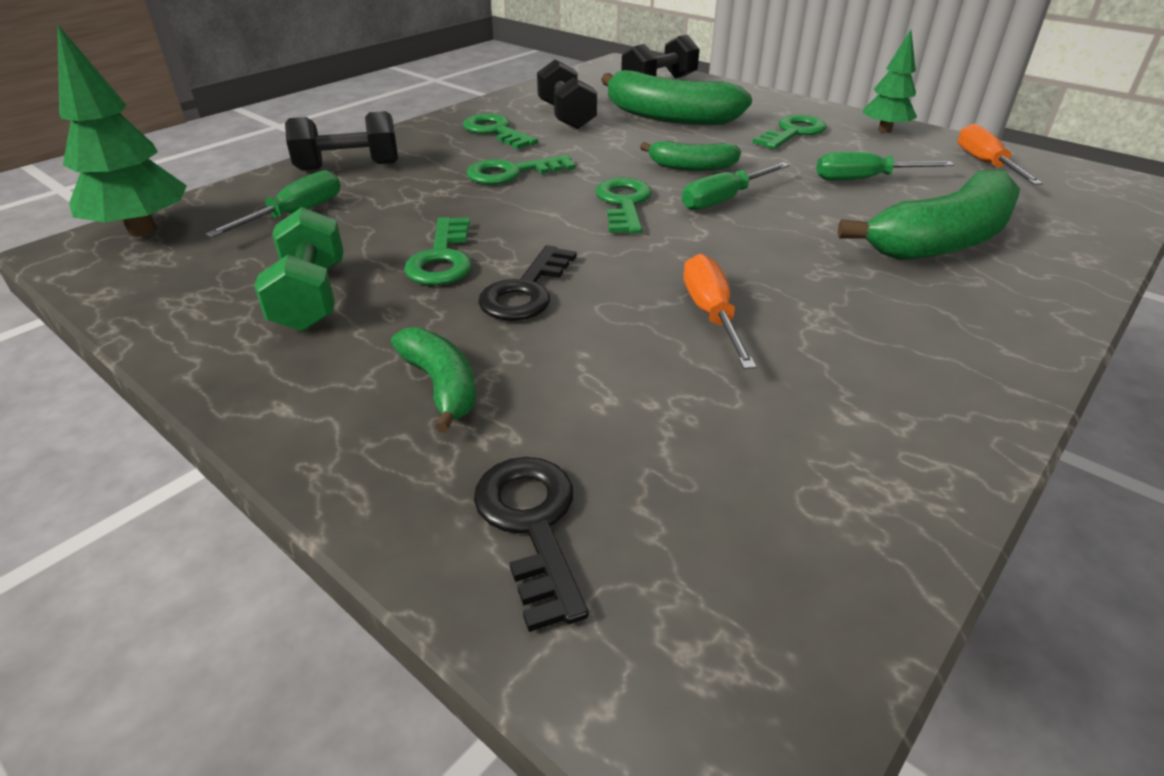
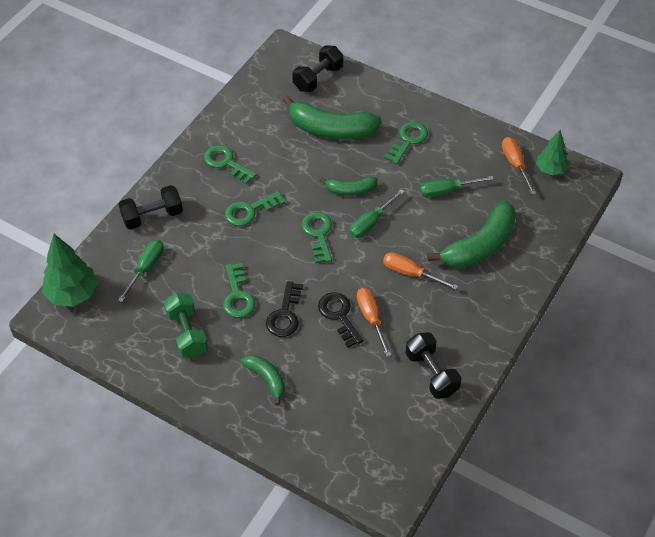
camera: 10 degrees left, 15 degrees up
(532, 525) = (319, 437): black key -> black key (339, 316)
(566, 116) = (265, 137): black dumbbell -> black dumbbell (431, 373)
(800, 262) = (410, 273): none -> orange screwdriver
(884, 130) = (463, 130): green tree -> green tree (550, 170)

